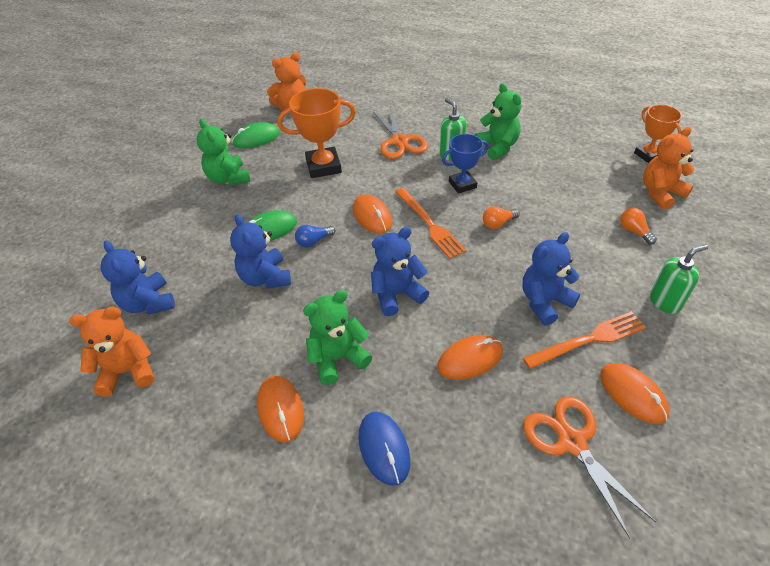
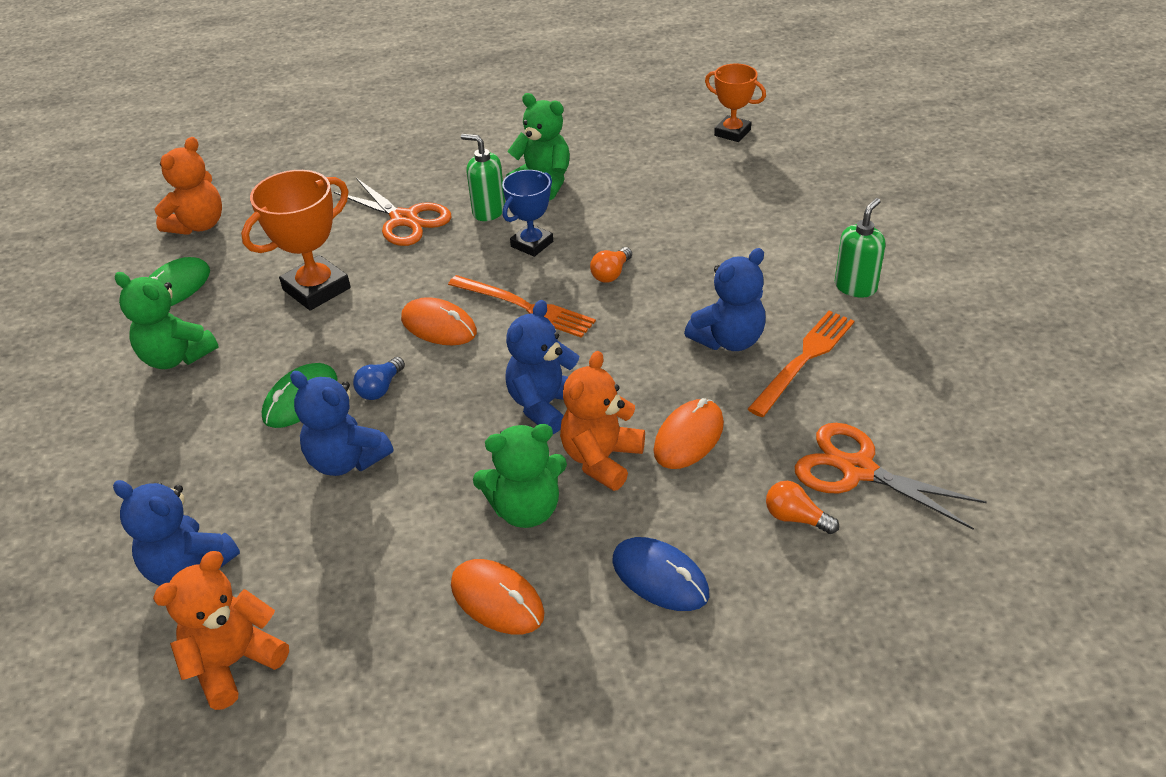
camera: 30 degrees left, 5 degrees down
(338, 358) = (526, 509): green teddy bear -> green teddy bear turned 135 degrees counterclockwise
(544, 302) = (728, 340): blue teddy bear -> blue teddy bear turned 150 degrees counterclockwise
(632, 394) = (885, 394): orange mouse -> none
(634, 231) = (774, 224): orange light bulb -> orange light bulb (796, 518)
(660, 193) = (774, 171): orange teddy bear -> orange teddy bear (601, 459)

